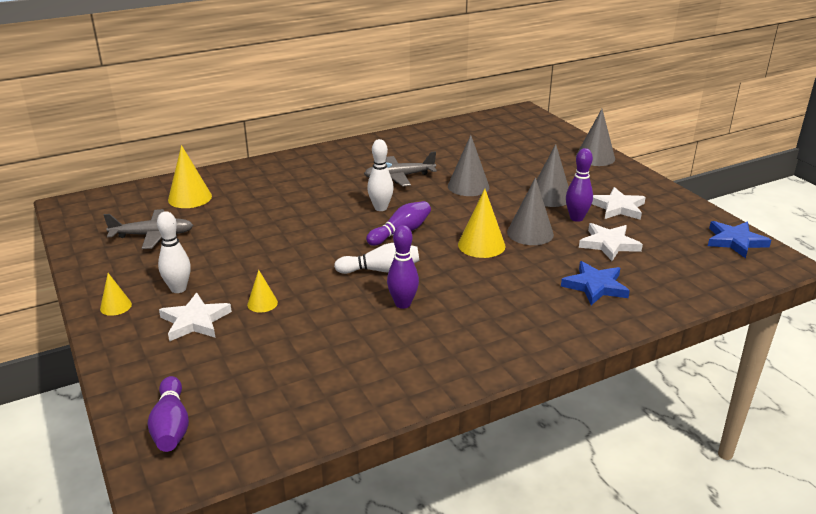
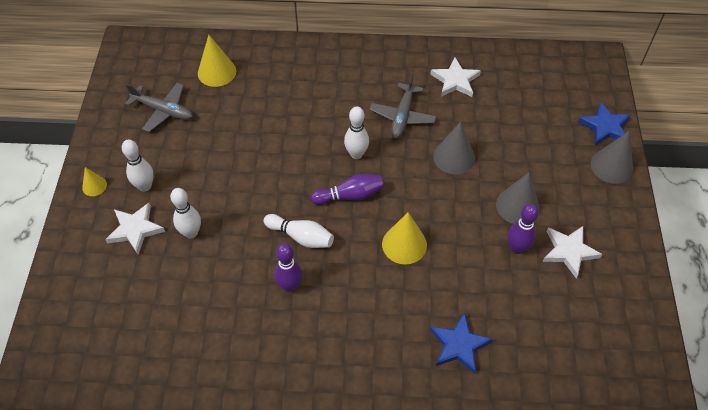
camera: 30 degrees right, 25 degrees up
(171, 426) = (62, 331): purple bowling pin -> none
(262, 303) = (191, 233): yellow cone -> white bowling pin
(399, 177) = (402, 116): grey plane -> grey plane turned 90 degrees counterclockwise
(530, 233) = (458, 249): grey cone -> none
(609, 244) = (517, 298): white star -> white star (455, 80)
(735, 241) = (641, 353): blue star -> blue star (605, 127)

